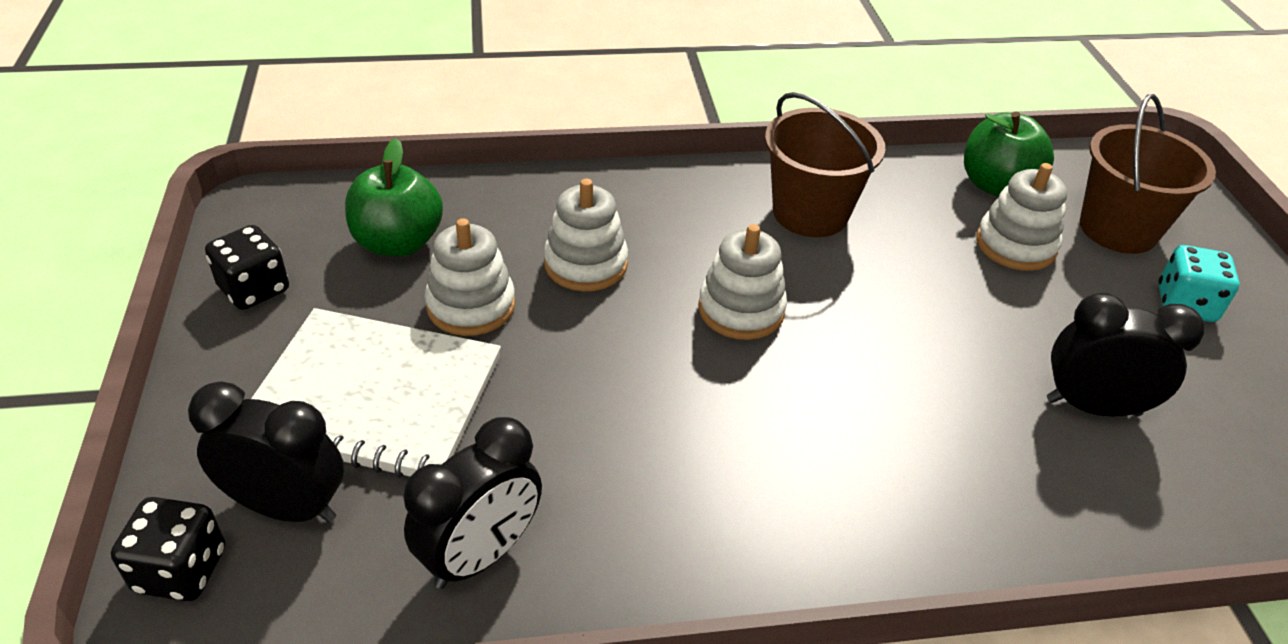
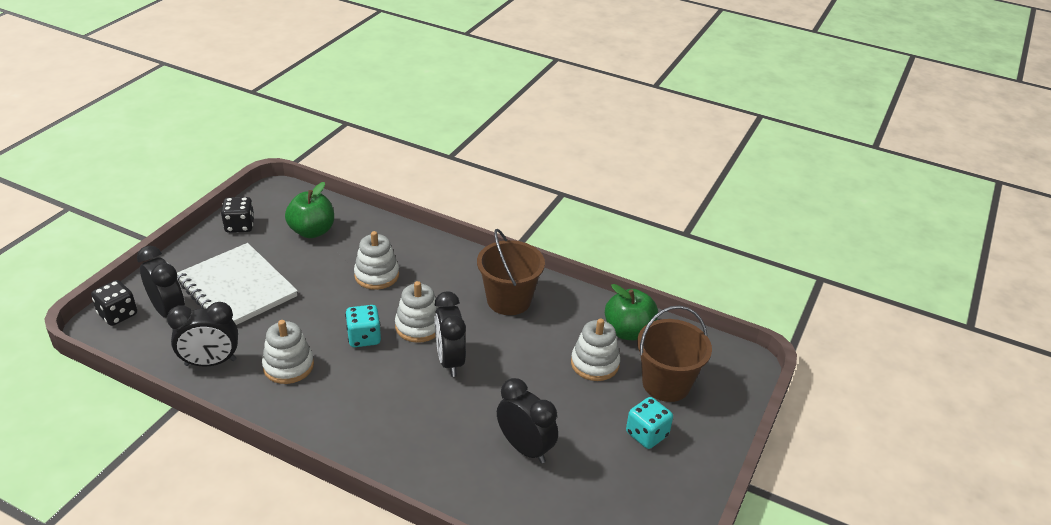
camera: 35 degrees right, 5 degrees down
(471, 306) = (310, 270): white stacking toy -> white stacking toy (288, 366)
(685, 369) = (364, 337): none -> turquoise dice
(845, 337) = (450, 361): none -> black clock

